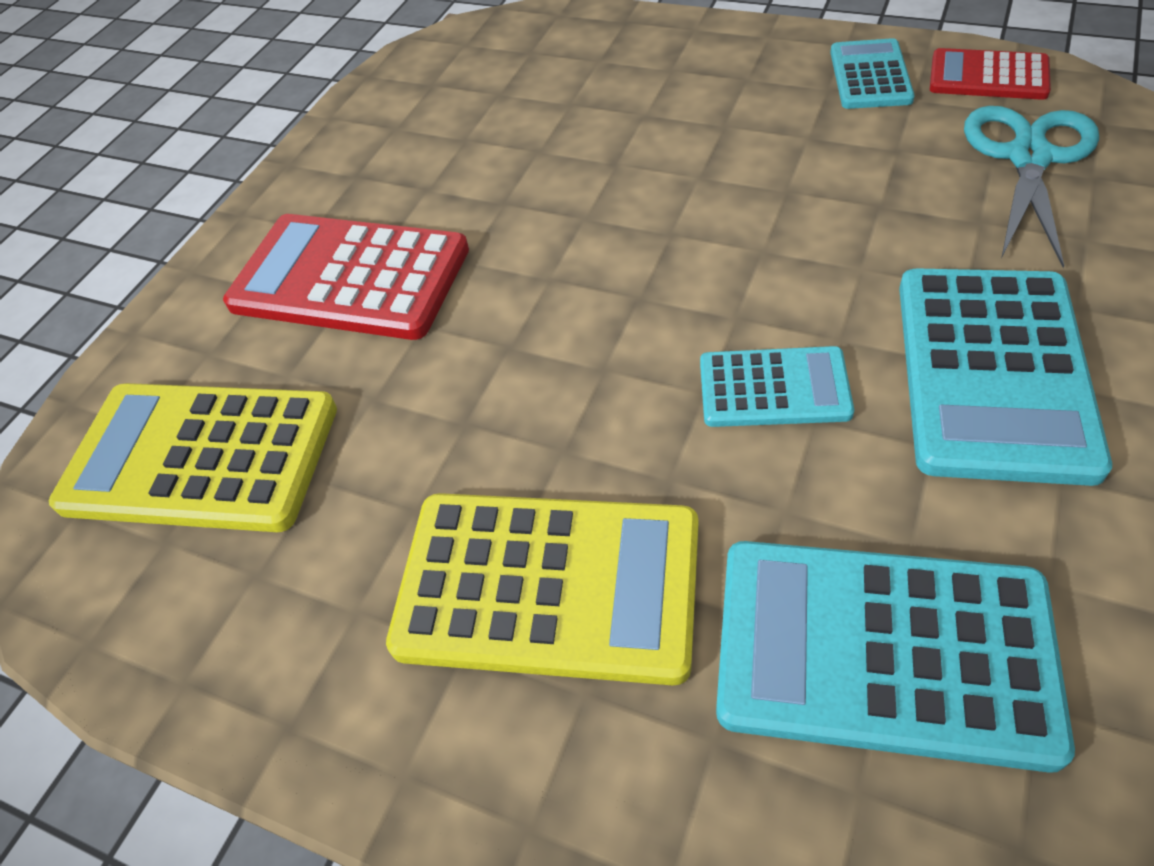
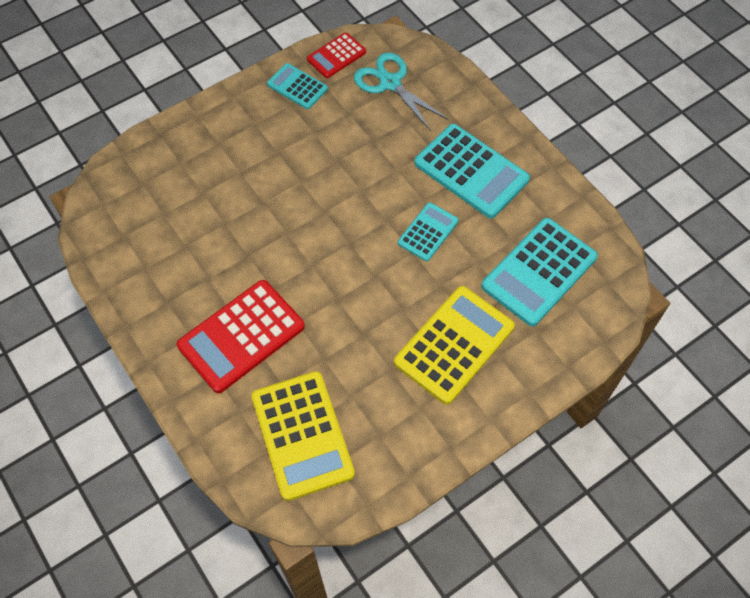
camera: 65 degrees left, 10 degrees up
(200, 457) = (302, 435): yellow calculator -> yellow calculator turned 60 degrees counterclockwise

